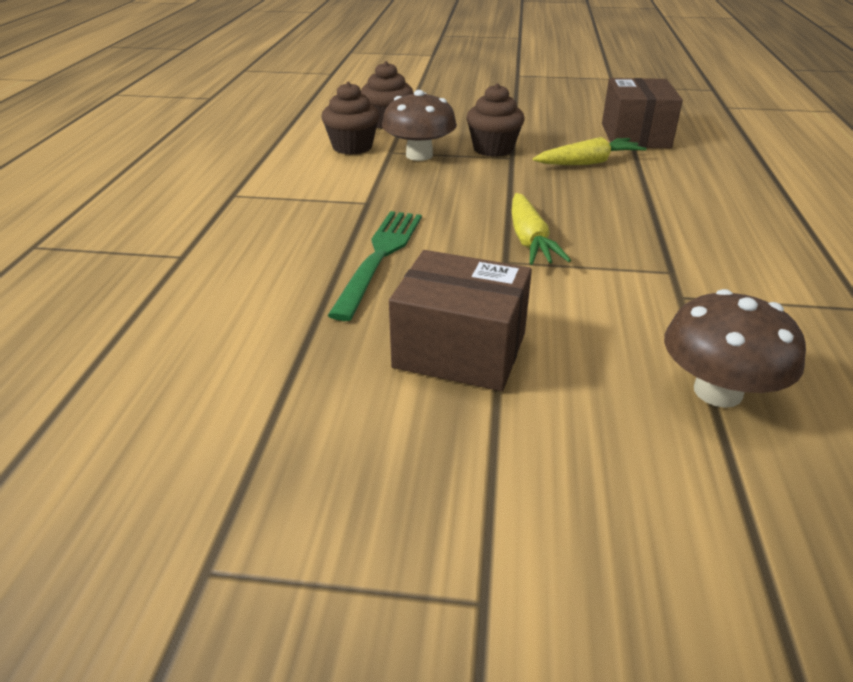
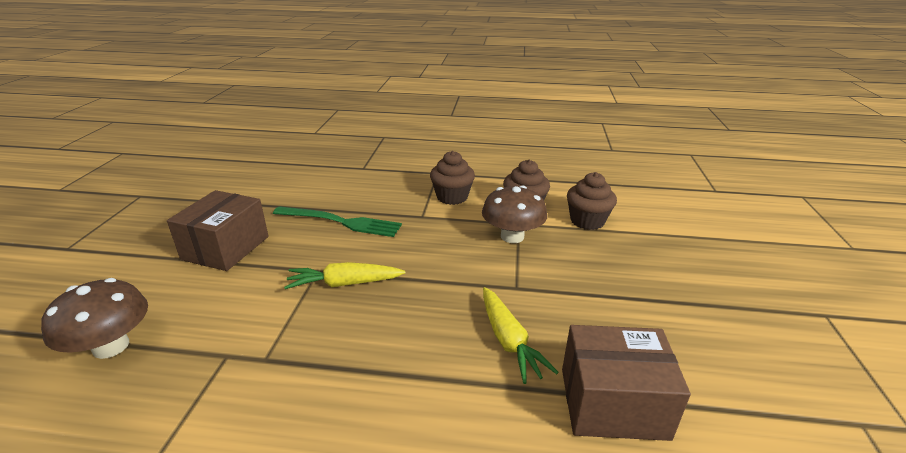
camera: 90 degrees right, 5 degrees down
(493, 149) = (535, 277): brown cupcake -> brown cupcake (452, 197)

